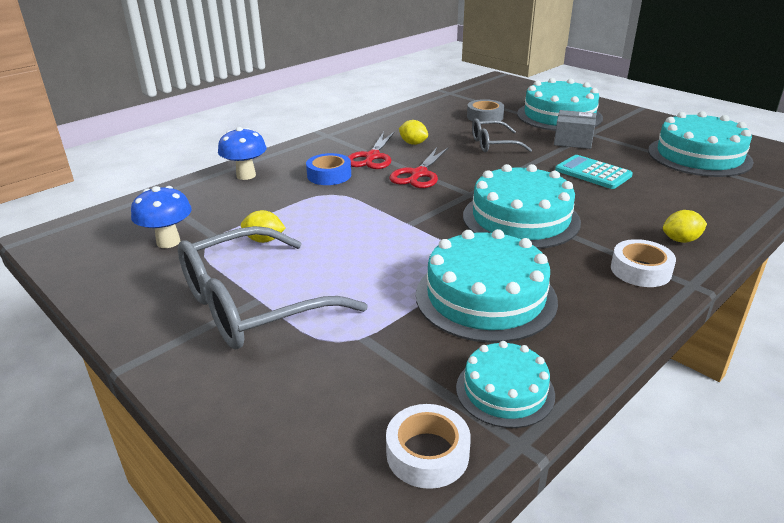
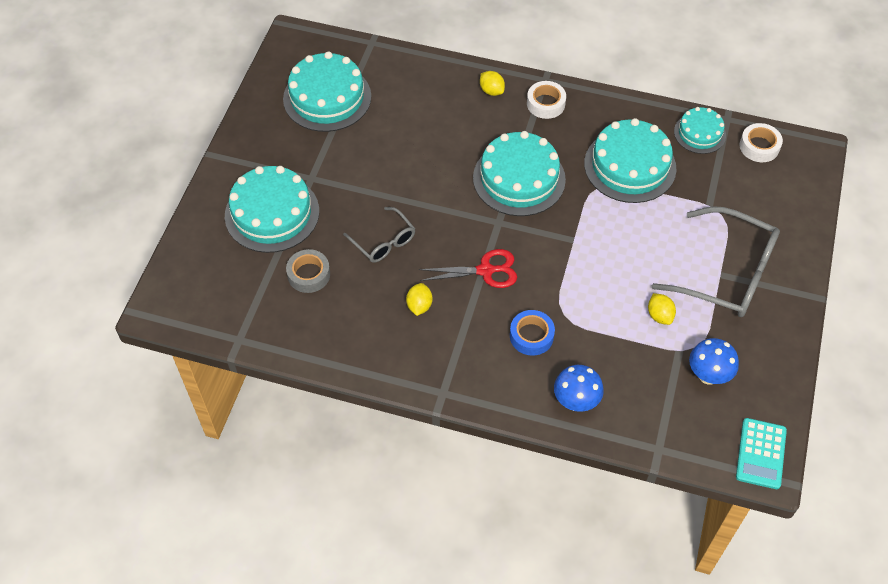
camera: 120 degrees left, 25 degrees up
(372, 157) = (472, 323): red scissors -> none
(573, 141) = (339, 186): grey box -> none
(593, 173) = (407, 156): turquoise calculator -> turquoise calculator (760, 453)

